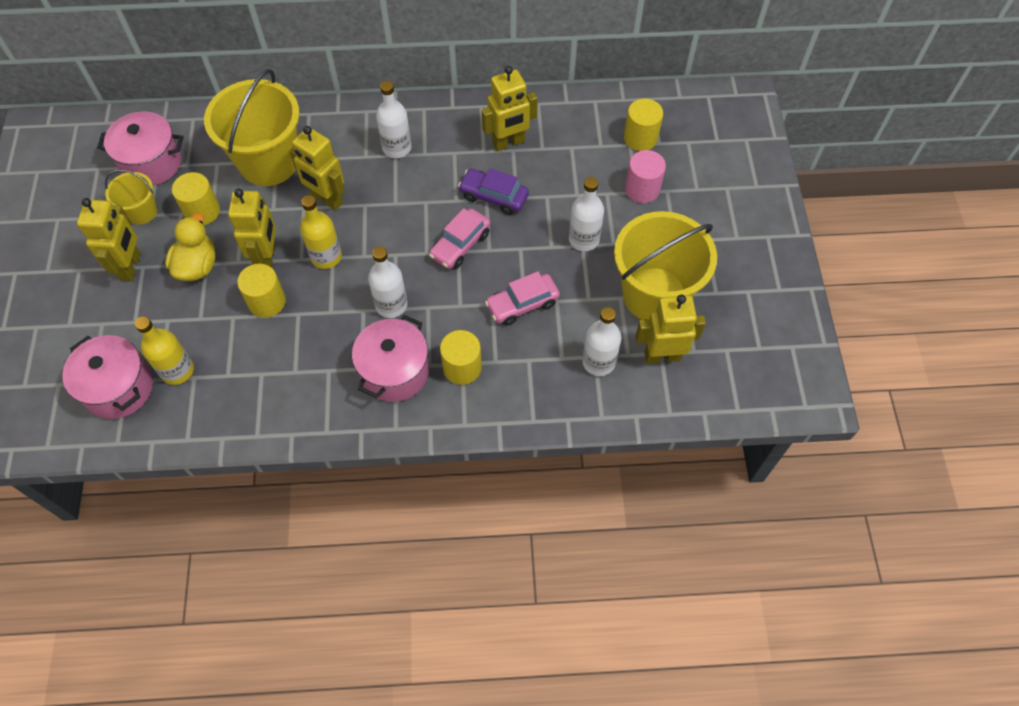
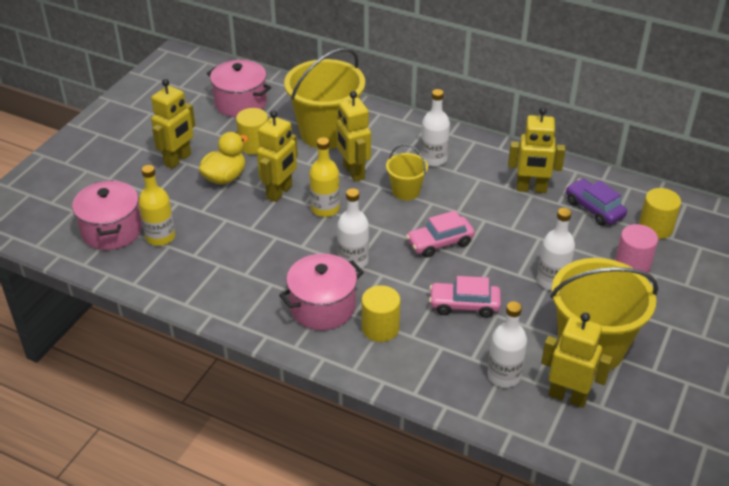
camera: 30 degrees right, 20 degrees down
(142, 212) = (211, 130): yellow bucket -> yellow bucket (406, 191)
(267, 301) = (258, 220): yellow cylinder -> none
(493, 197) = (492, 221): purple car -> purple car (594, 209)

